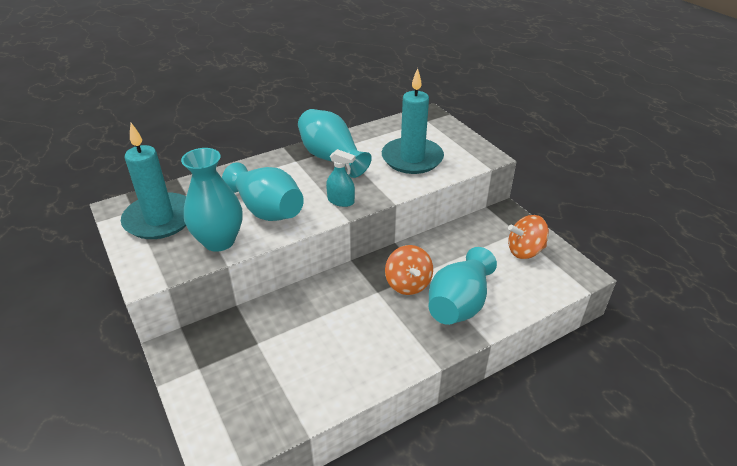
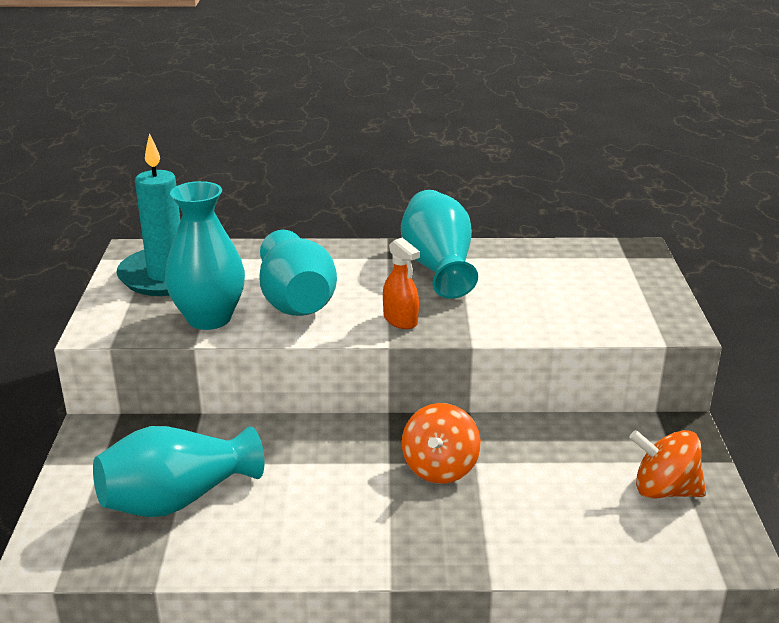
camera: 30 degrees right, 10 degrees down
(341, 201) = (400, 320): turquoise spray bottle -> orange spray bottle
(412, 158) = (553, 298): turquoise candle -> none
(459, 304) = (492, 520): turquoise vase -> turquoise vase (177, 499)

